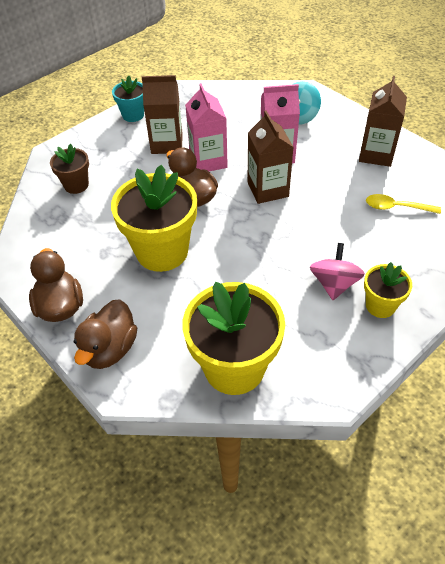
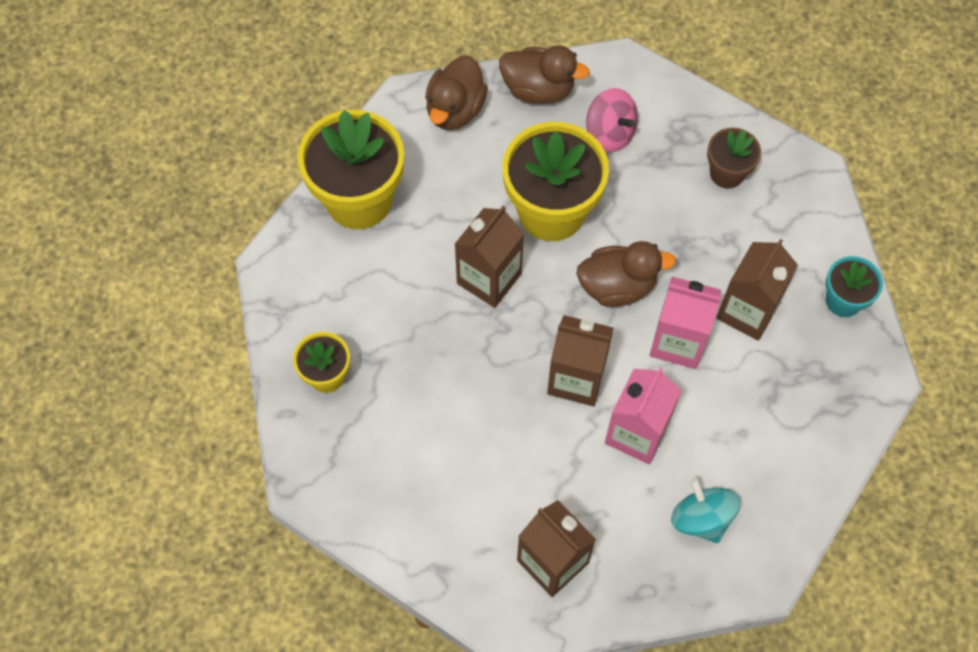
camera: 120 degrees right, 15 degrees up
(110, 349) = (455, 109): brown duck -> brown duck turned 120 degrees counterclockwise
(237, 258) = (489, 278): none -> brown carton
(334, 284) = (385, 351): pink spinning top -> pink spinning top (610, 133)
(396, 207) = (443, 506): yellow spoon -> none

